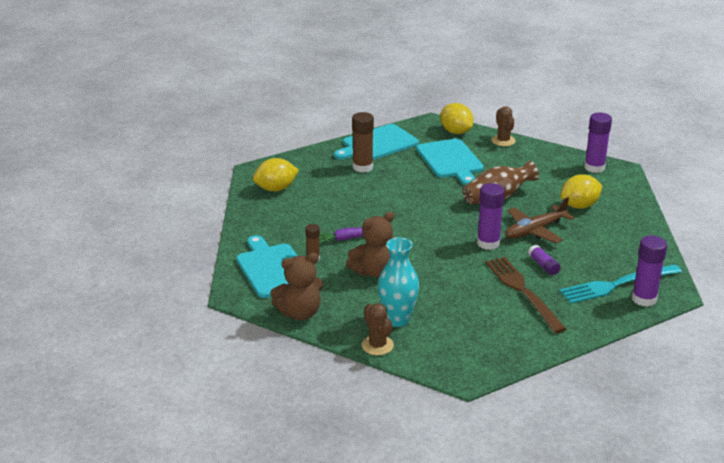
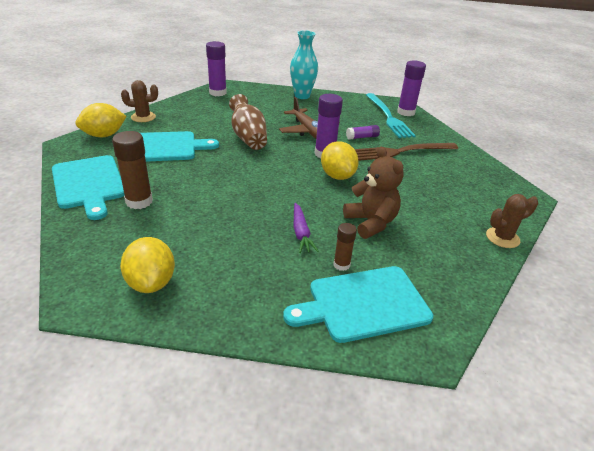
camera: 85 degrees left, 5 degrees up
(300, 313) = (459, 288): brown teddy bear -> none
(397, 320) = (455, 220): turquoise vase -> turquoise vase (302, 96)
(579, 206) = (275, 108): yellow lemon -> yellow lemon (337, 176)

